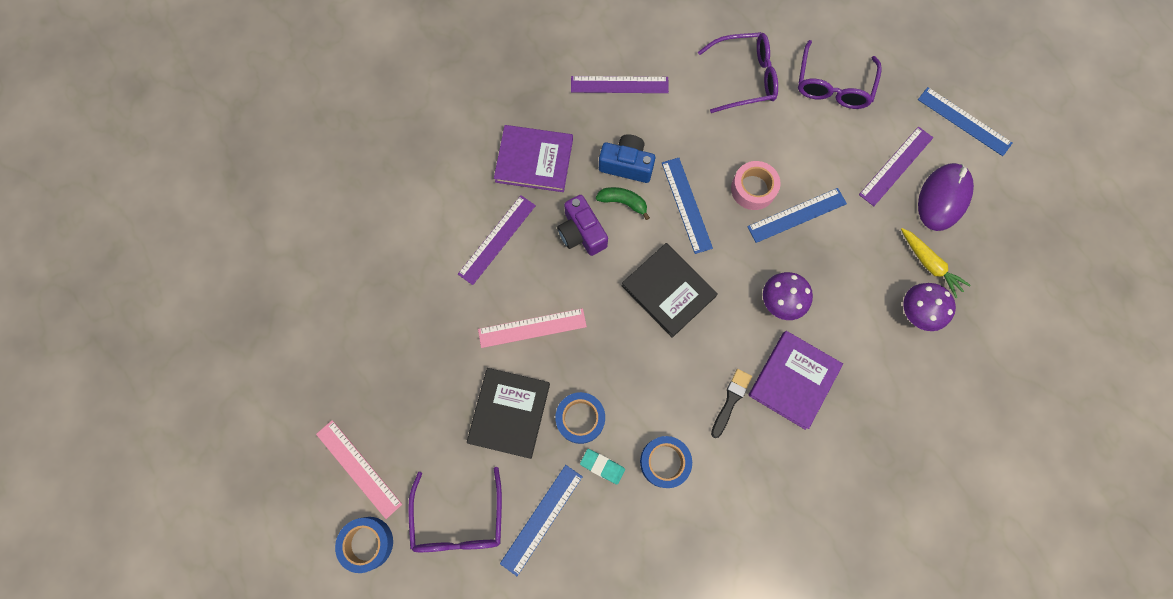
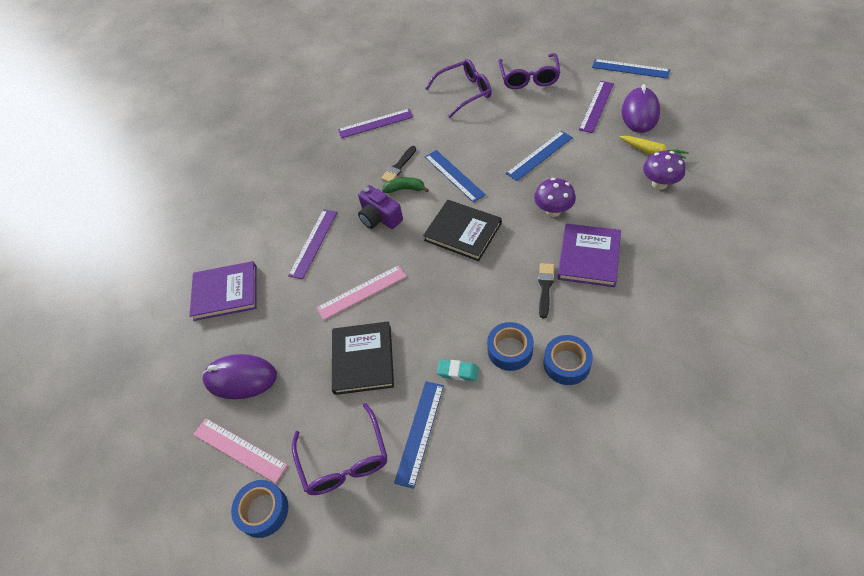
camera: 10 degrees left, 20 degrees down
(377, 386) = (241, 378): none -> purple mouse
(534, 160) = (326, 185): purple book -> purple book (225, 292)
(580, 418) = (425, 343): blue tape -> blue tape (566, 363)
(626, 165) = (399, 166): blue camera -> black brush
(753, 189) = (499, 151): pink tape -> none

